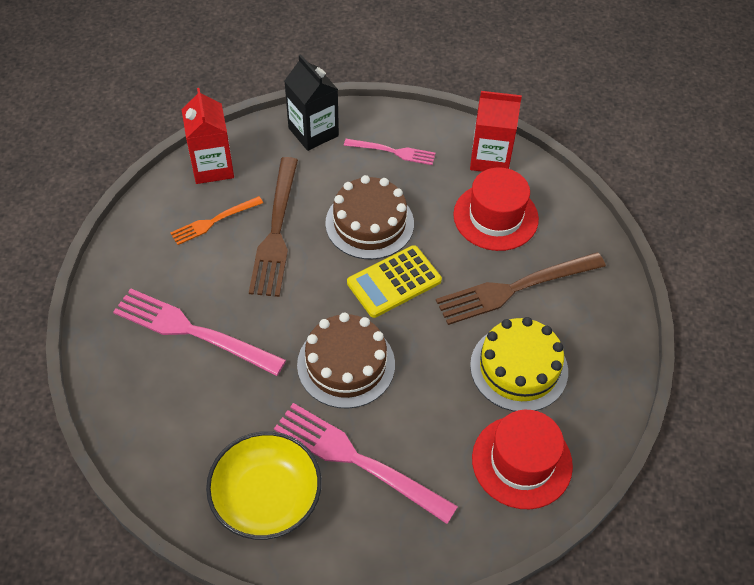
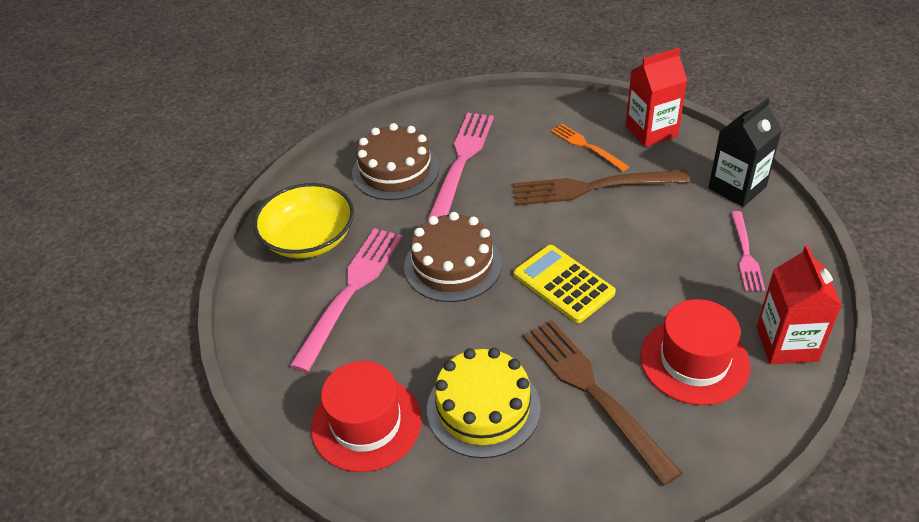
camera: 85 degrees right, 10 degrees down
(369, 223) = (633, 252): brown cake -> brown cake (395, 170)

